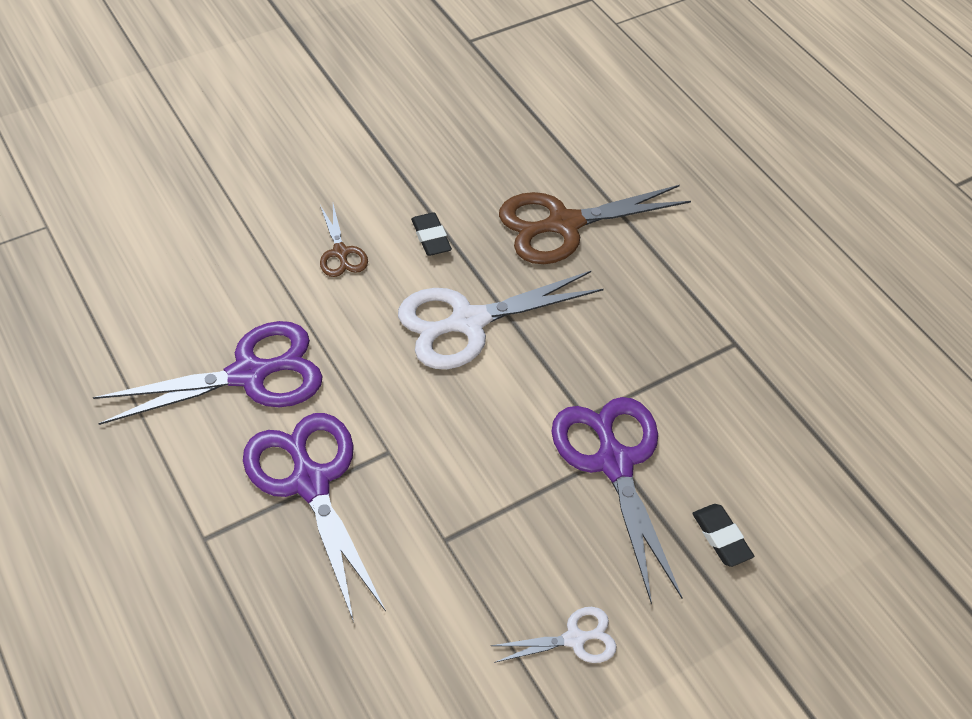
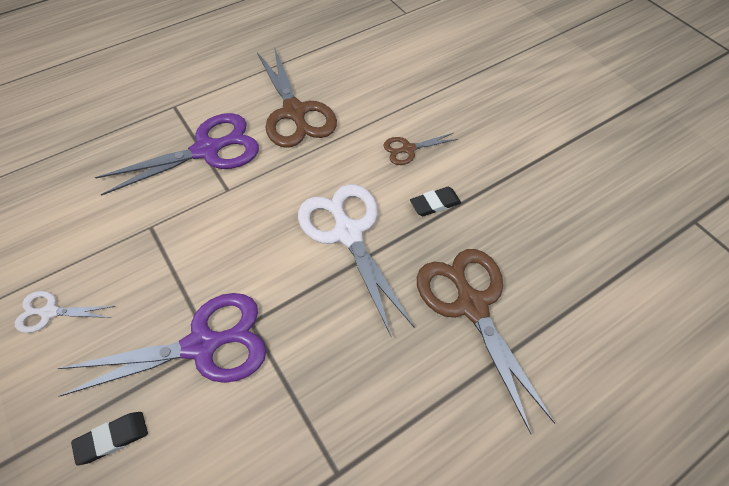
camera: 90 degrees right, 5 degrees up
(249, 374) = (294, 112): purple scissors -> brown scissors
(574, 639) = (50, 312): white scissors -> white scissors turned 105 degrees clockwise

